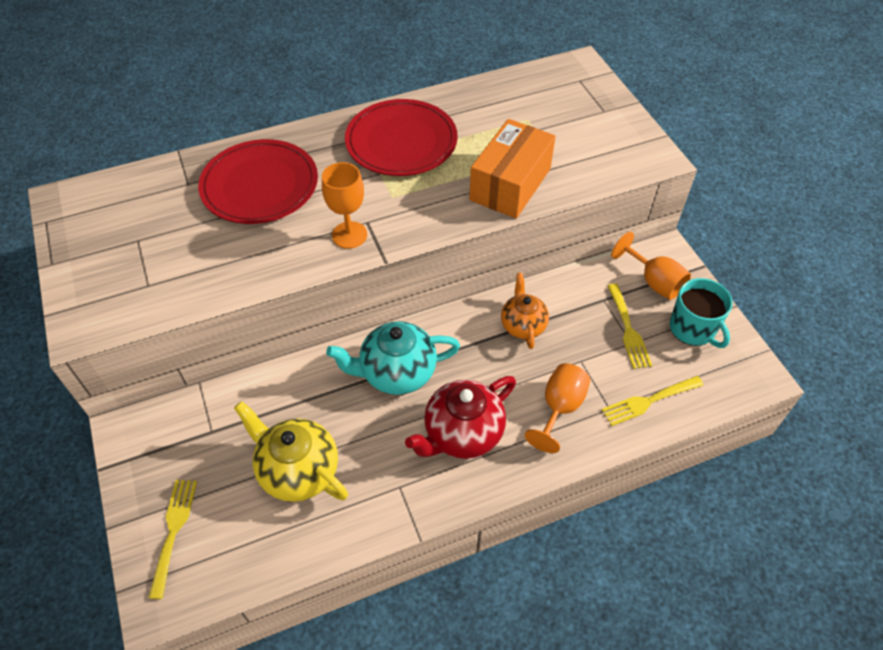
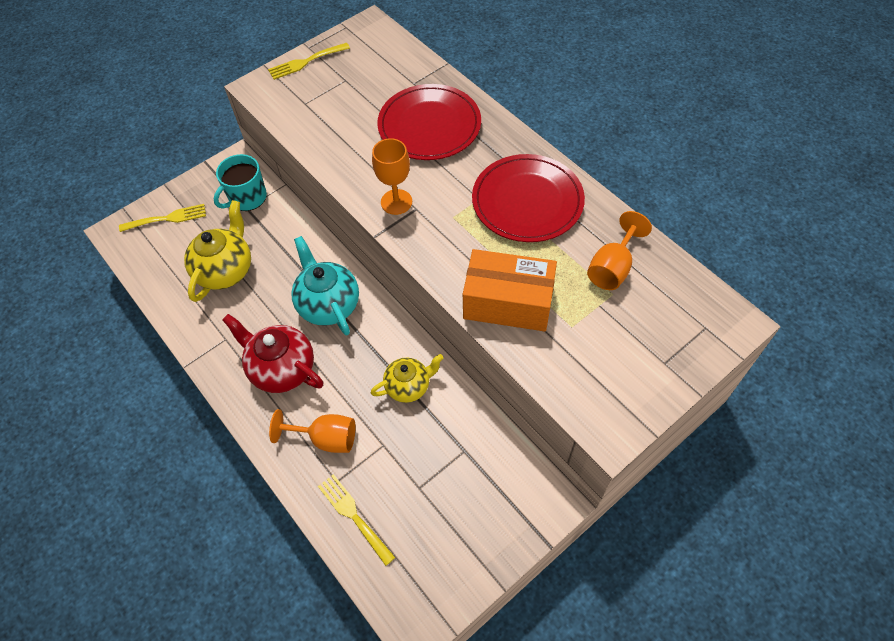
camera: 75 degrees right, 5 degrees up
(523, 325) = (408, 386): orange teapot -> yellow teapot
(628, 329) = (434, 481): yellow fork -> yellow fork (306, 62)
(654, 281) = (506, 496): orange goblet -> orange goblet (612, 268)
(693, 329) = (456, 546): turquoise mug -> turquoise mug (247, 198)

